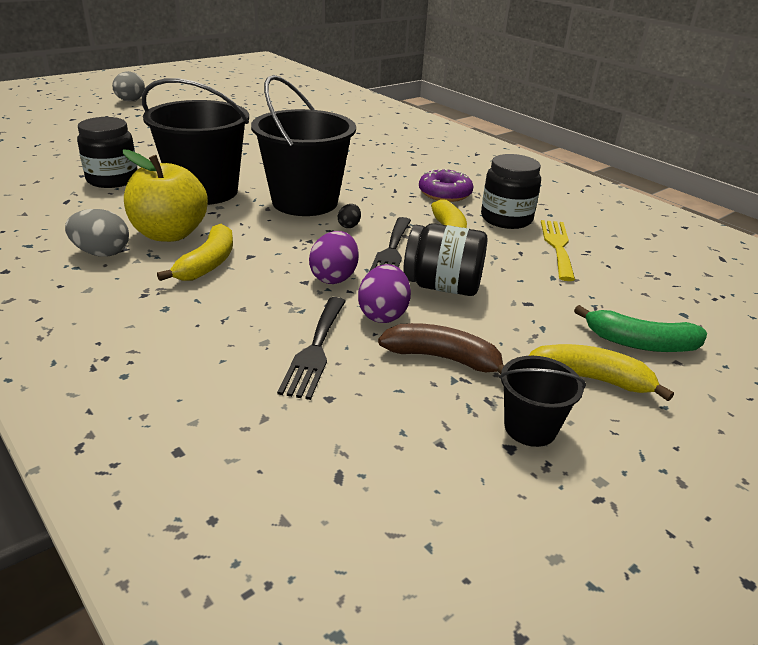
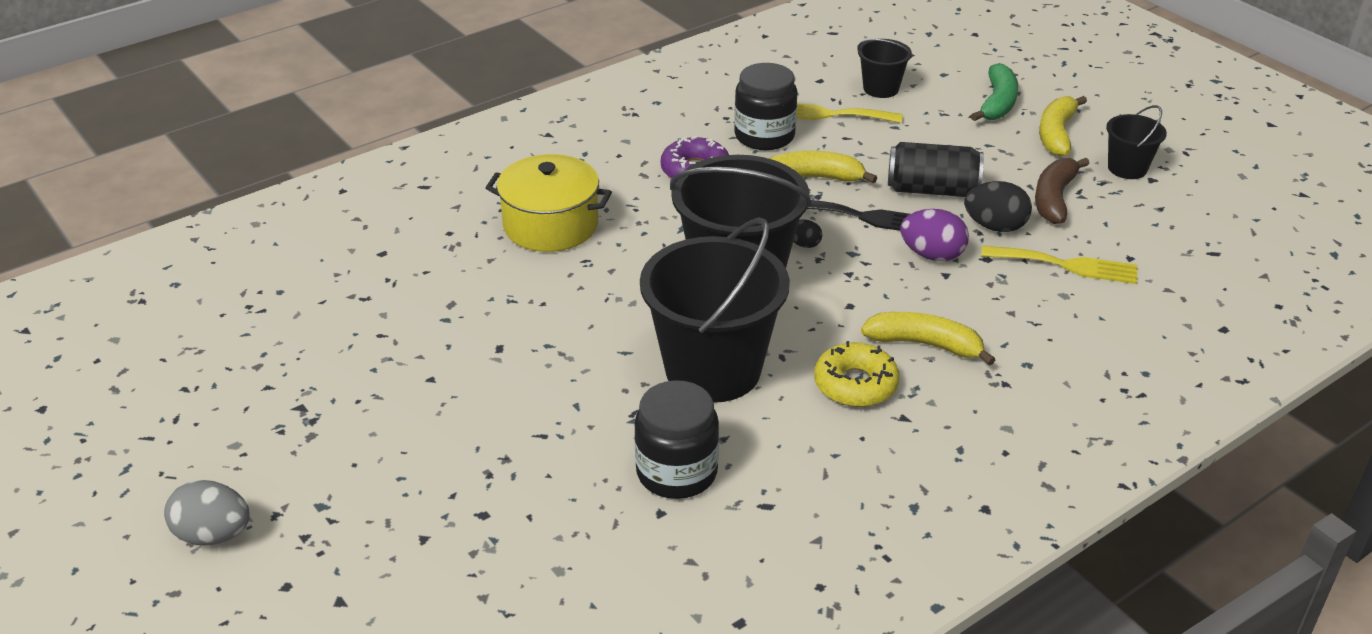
camera: 85 degrees left, 5 degrees up
(102, 253) = (920, 434): grey egg -> none
(170, 234) = (855, 384): yellow apple -> yellow donut
(315, 350) = (1066, 265): black fork -> yellow fork
(367, 154) = (551, 225): none -> yellow pot
(383, 314) = (995, 226): purple egg -> black egg
(442, 286) = (932, 190): black jar -> black can
(623, 275) = (881, 89): none -> black bucket

